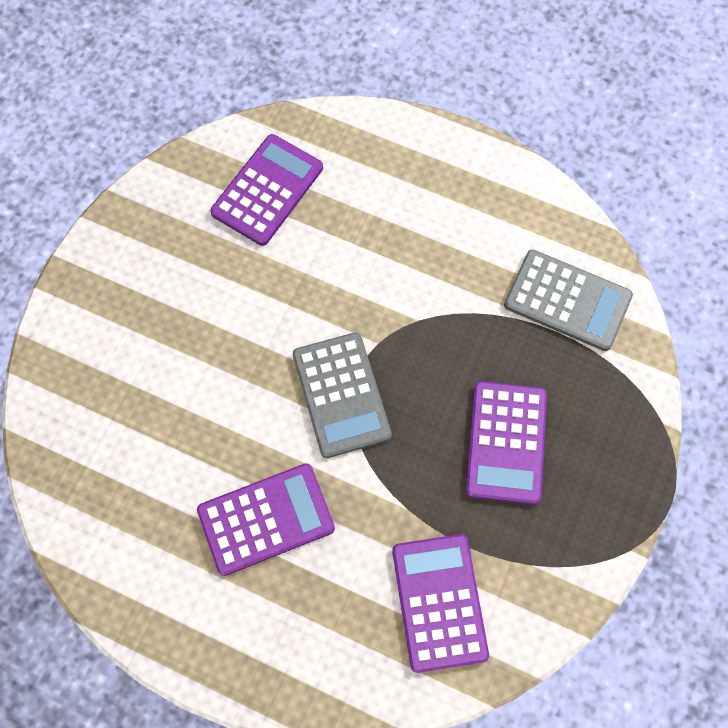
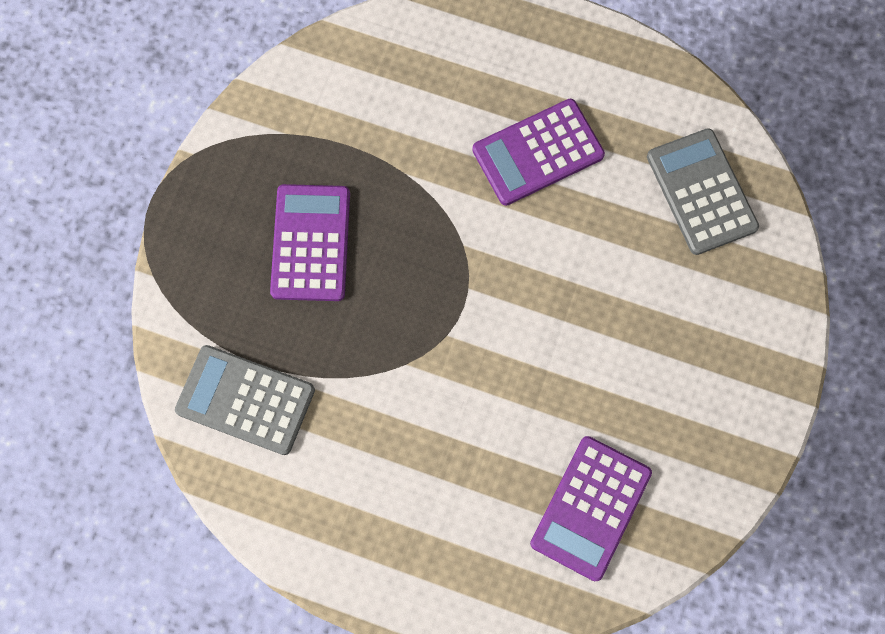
camera: 175 degrees right, 5 degrees up
(341, 395) = (479, 276): grey calculator -> grey calculator (701, 192)
(439, 602) = (370, 95): purple calculator -> none

